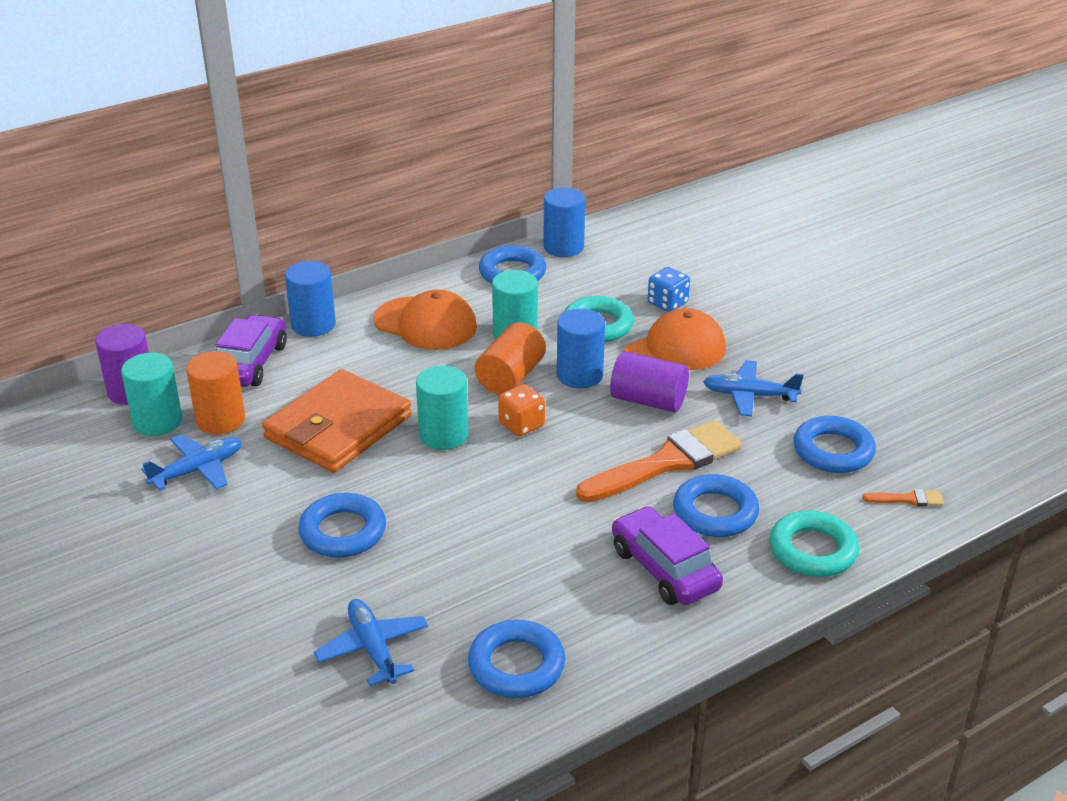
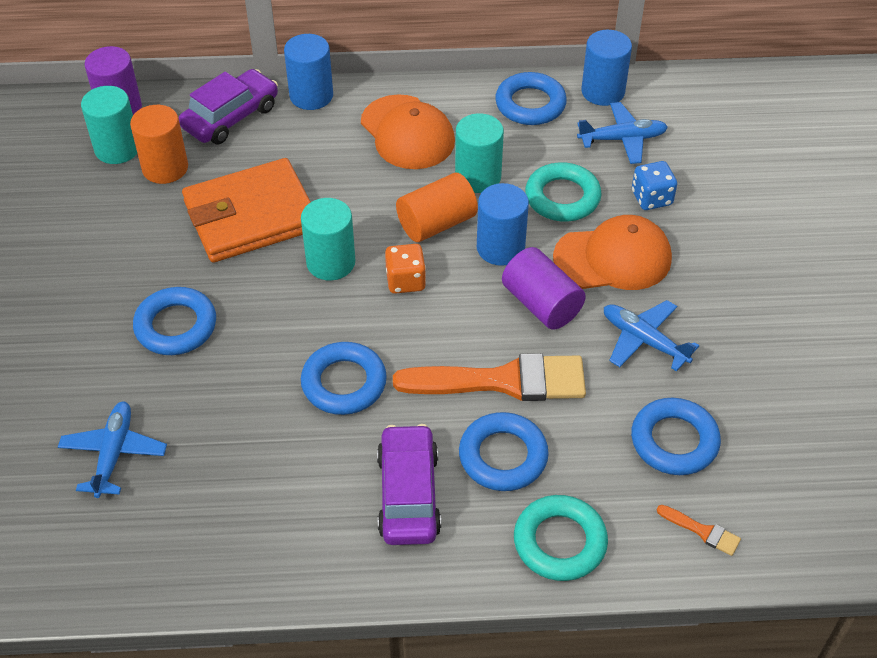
camera: 30 degrees right, 15 degrees up
(198, 470) = (112, 212): blue plane -> blue plane (623, 139)
(516, 665) = (210, 528): blue ring -> blue ring (344, 383)

